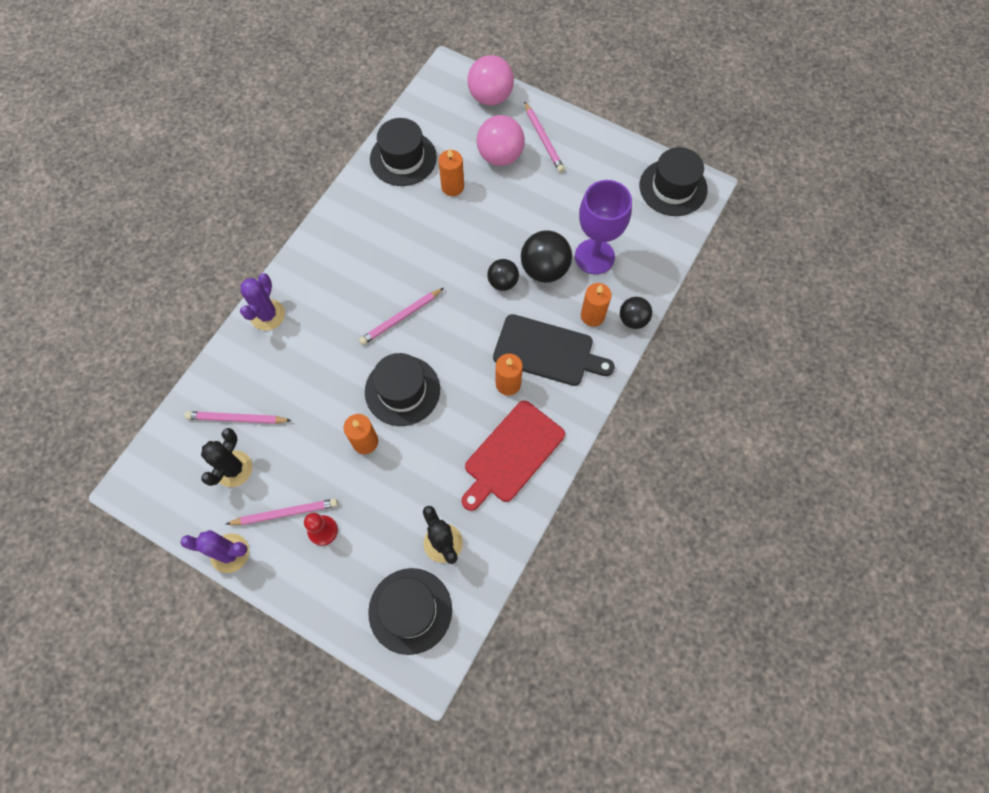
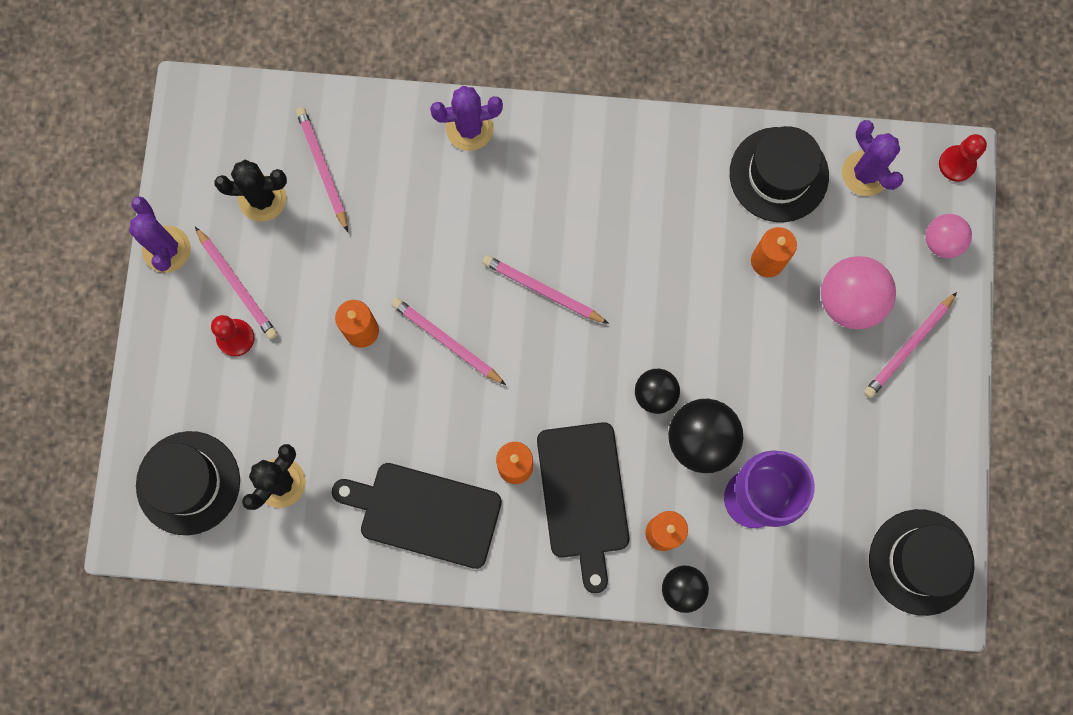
camera: 65 degrees right, 10 degrees up
(402, 390) = (446, 341): black hat -> pink pencil
(428, 116) = (865, 173): none -> purple cactus
(449, 70) = (956, 164): none -> red pawn
(490, 97) = (941, 242): pink ball -> pink ball, size x0.62
(512, 454) = (424, 514): red cutting board -> black cutting board

